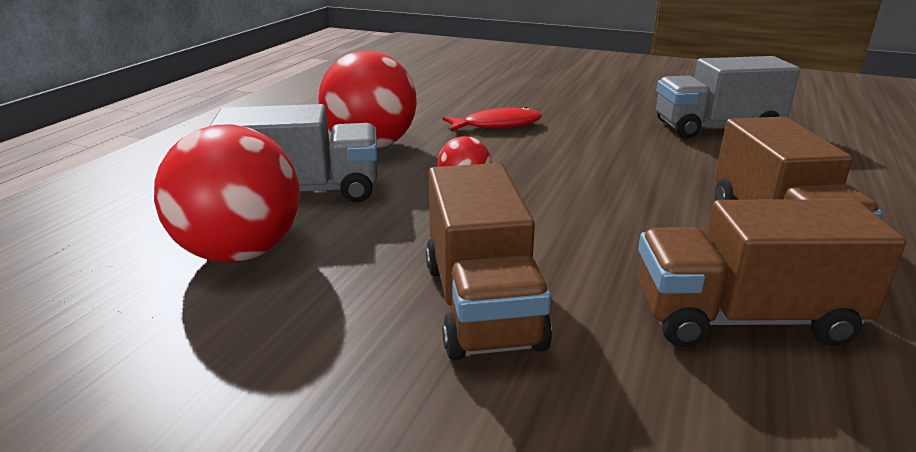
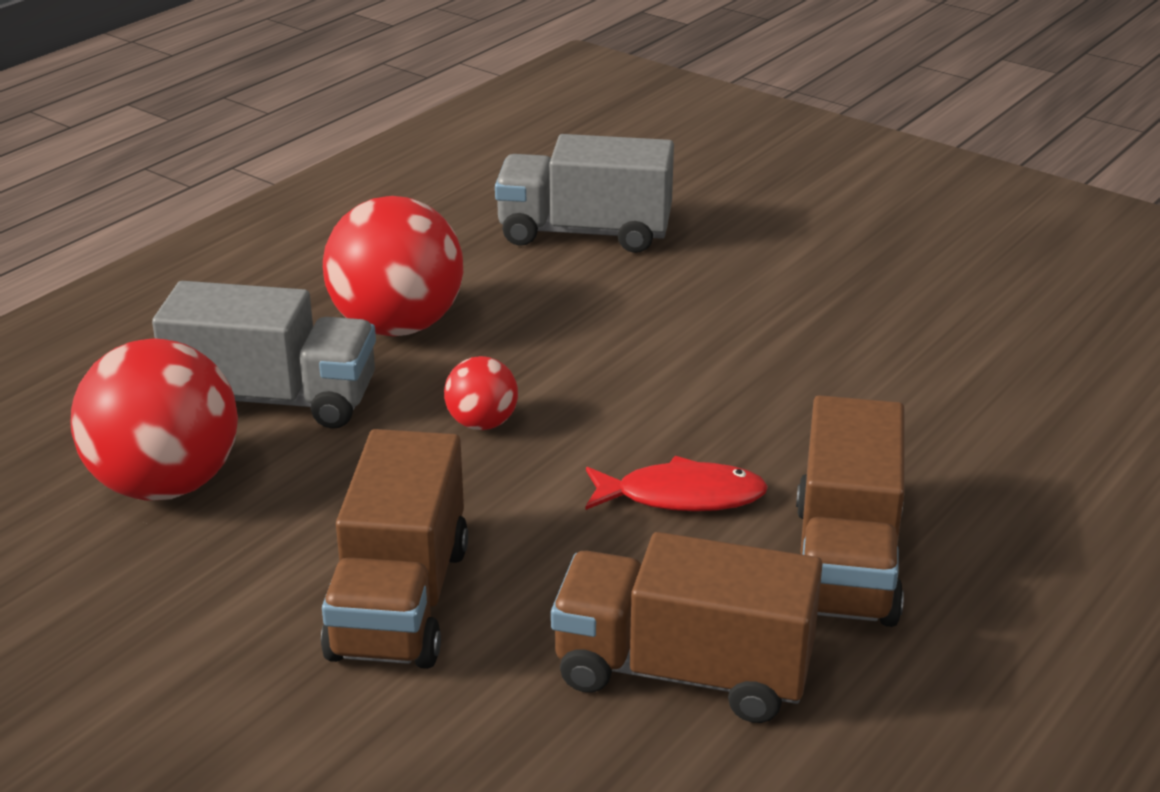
camera: 15 degrees right, 5 degrees up
(497, 125) = (602, 307): red fish -> red fish (681, 496)
(716, 128) = (941, 359): grey truck -> grey truck (584, 233)

